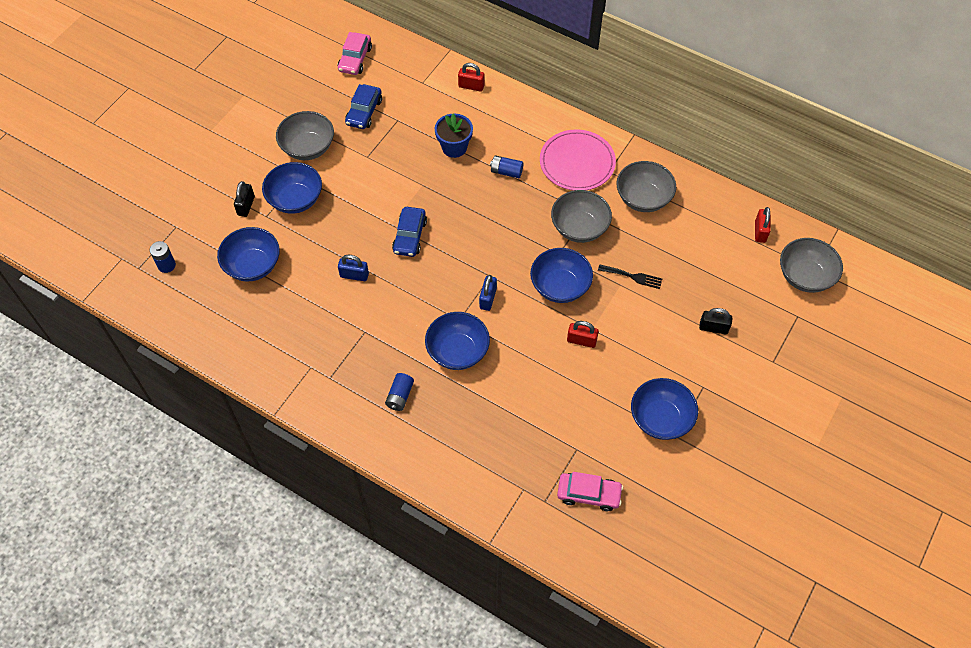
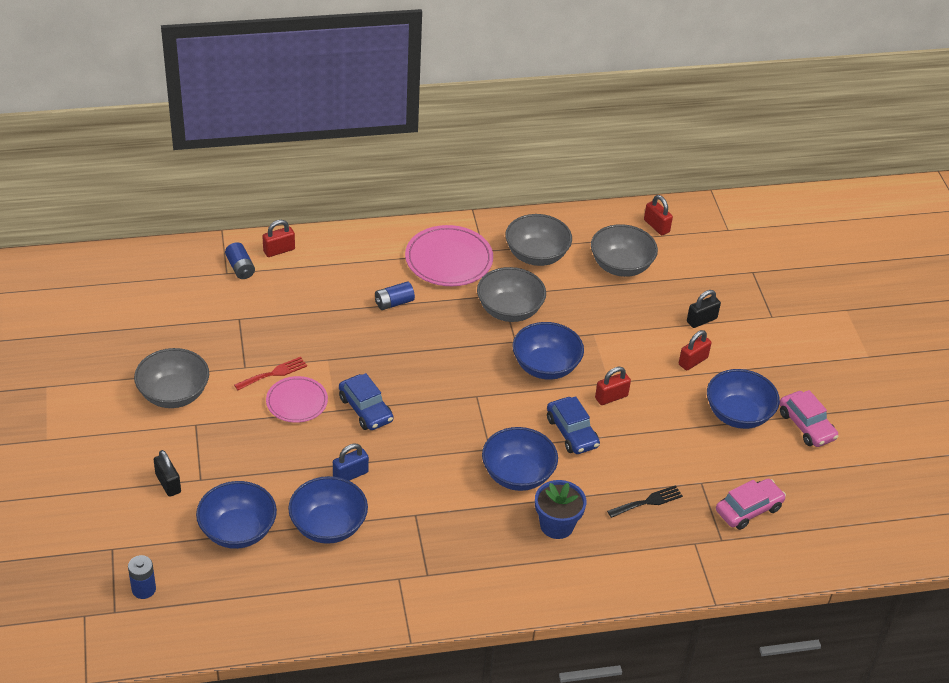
camera: 45 degrees left, 15 degrees down
(295, 199) = (214, 447): blue bowl -> blue bowl (328, 526)
(355, 59) = (132, 289): pink car -> pink car (806, 426)
(364, 112) = (196, 330): blue car -> blue car (572, 432)
(373, 202) = (297, 402): none -> pink plate
(380, 173) = (274, 373): none -> red fork
(400, 396) = (509, 545): blue battery -> blue battery (240, 268)
(454, 147) = (322, 310): blue flower pot -> blue flower pot (557, 525)
(487, 298) = (495, 415): blue padlock -> none
(633, 276) = (596, 321): black fork -> black fork (648, 502)
(671, 355) = (693, 361): none -> red padlock
(805, 276) = (726, 239): grey bowl -> grey bowl (621, 266)

